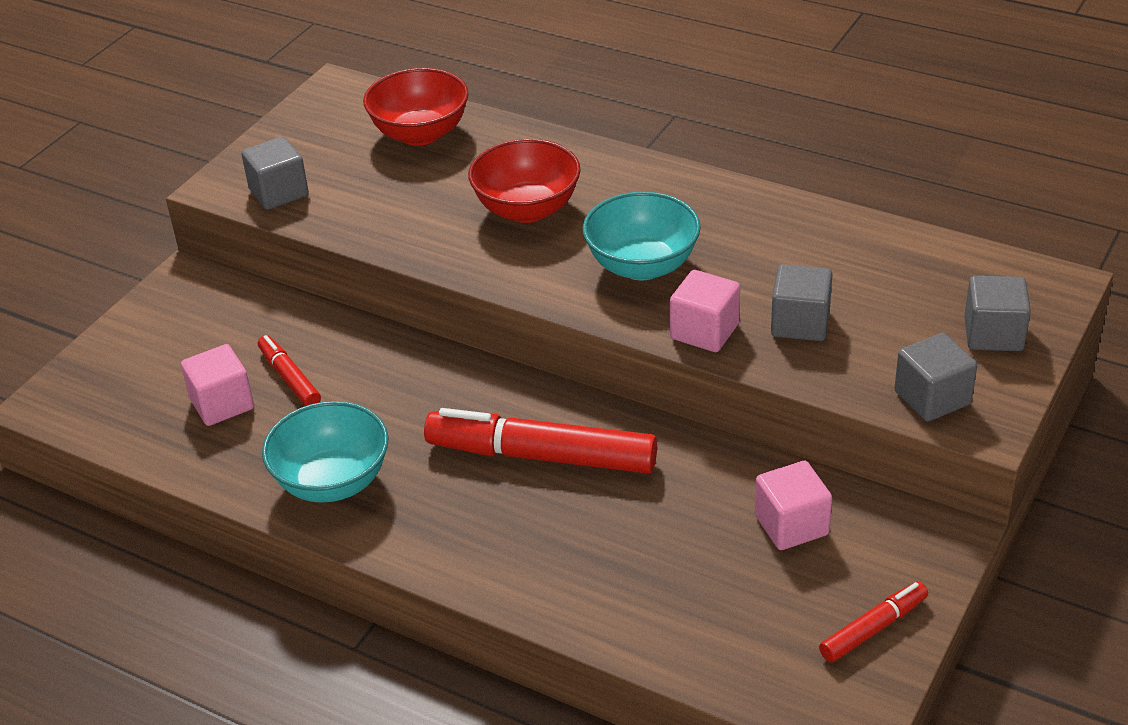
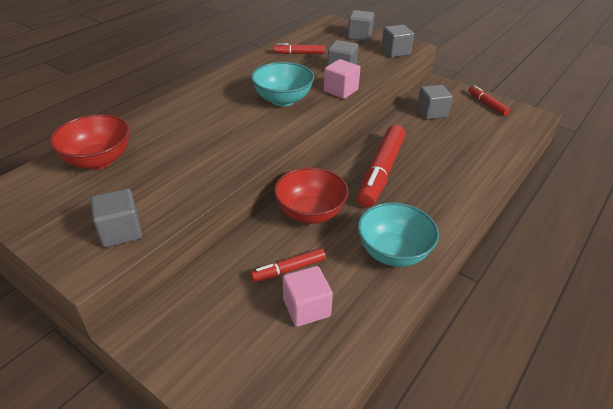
camera: 85 degrees left, 0 degrees up
(527, 209) = (212, 128): red bowl -> red bowl (310, 213)
(791, 525) = (432, 112): pink cube -> grey cube
(848, 257) = (299, 53): none -> red marker

